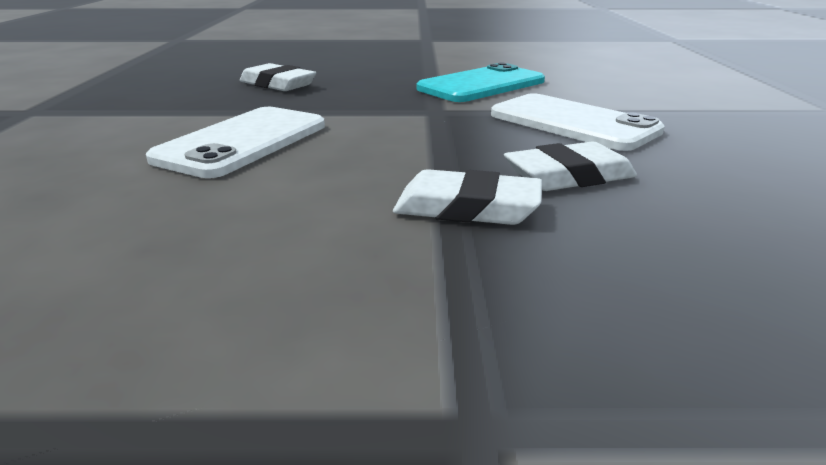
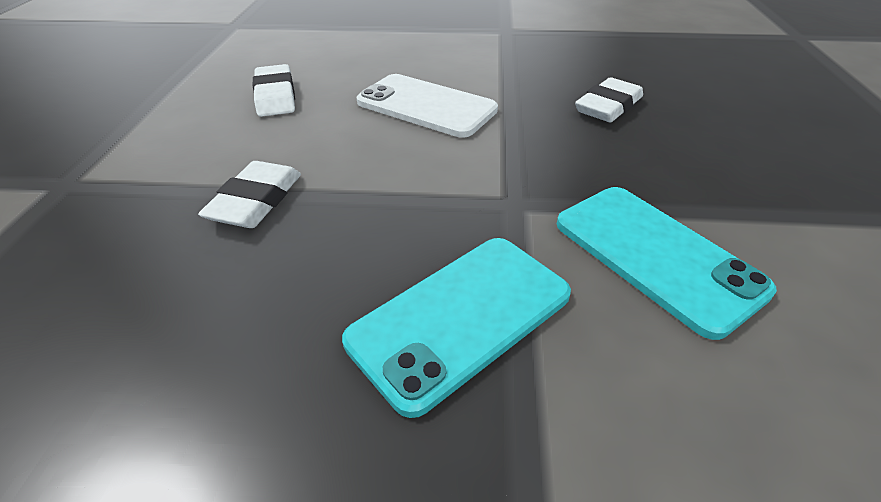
camera: 95 degrees right, 15 degrees up
(568, 176) = (289, 270): white eraser -> white eraser (275, 96)
(573, 123) = (461, 317): white phone -> turquoise phone

